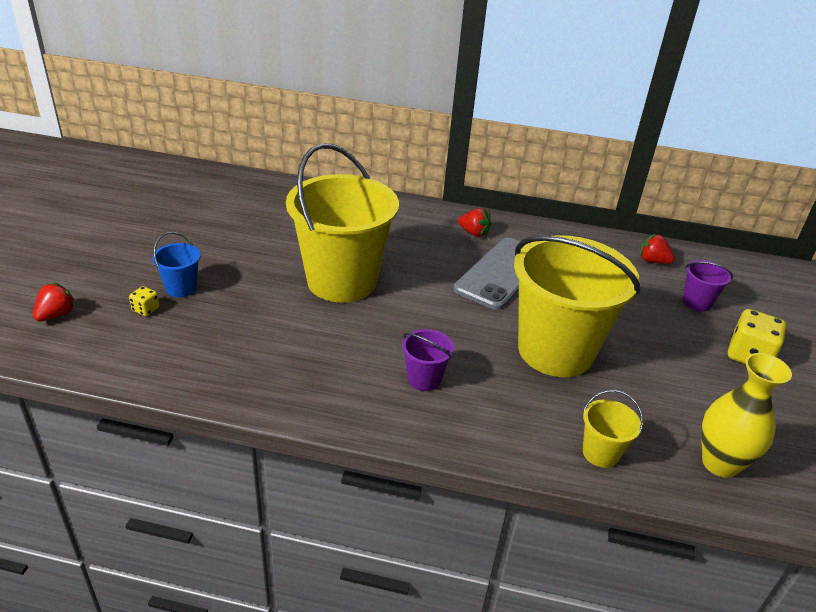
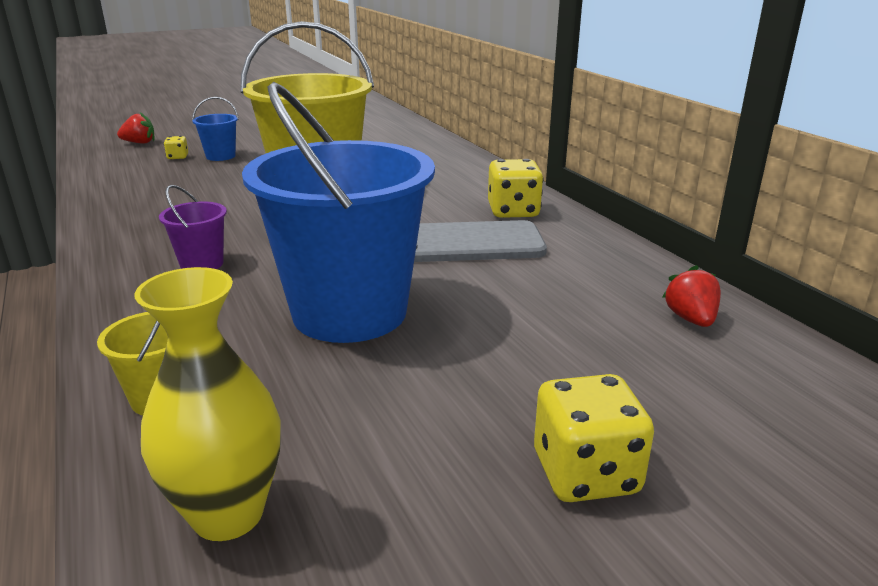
camera: 55 degrees right, 10 degrees down
(474, 233) = (513, 211): red strawberry -> yellow dice
(555, 351) = (349, 312): yellow bucket -> blue bucket
(697, 302) = (652, 382): purple bucket -> none

